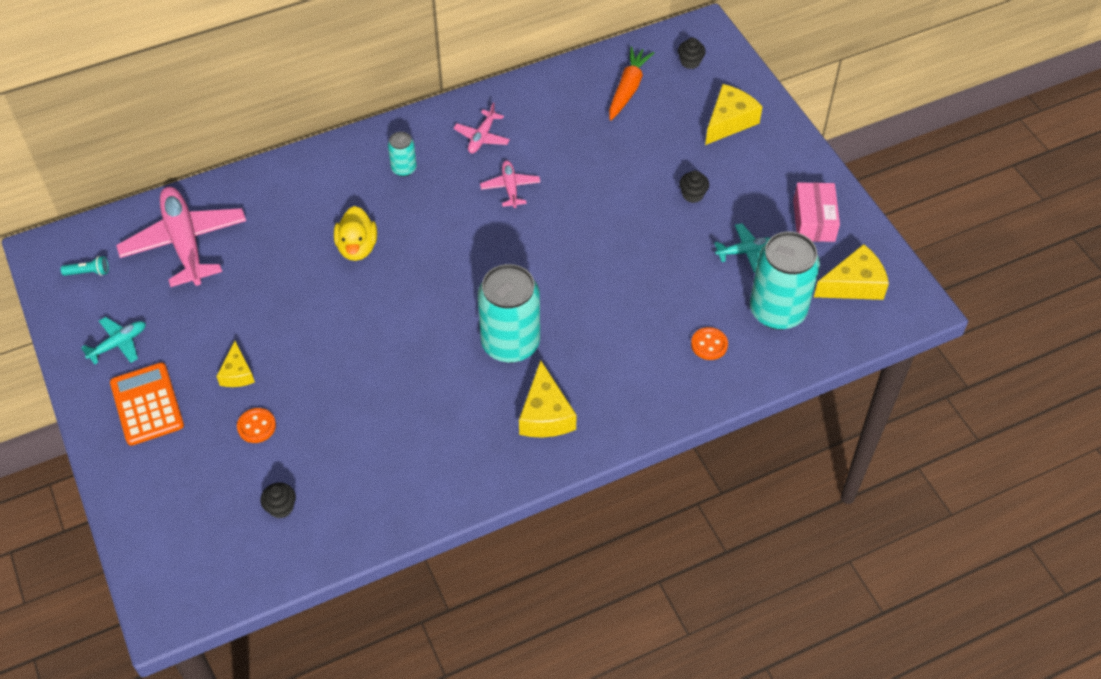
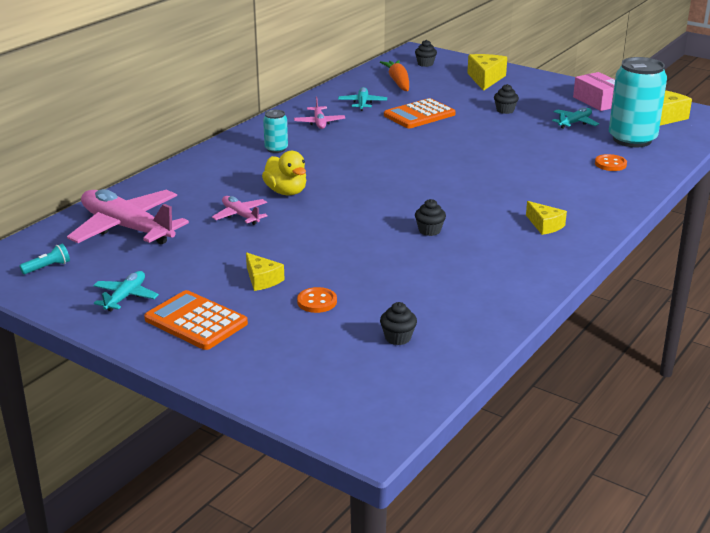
camera: 30 degrees left, 25 degrees down
(433, 371) = (429, 230): none -> black cupcake
(510, 187) = (371, 137): pink plane -> pink plane (240, 215)
(510, 343) = (470, 202): turquoise can -> none
(545, 414) = (545, 225): yellow cheese -> yellow cheese, size x0.62
(554, 118) = (362, 103): none -> turquoise plane
(594, 165) = (419, 115): none -> orange calculator

